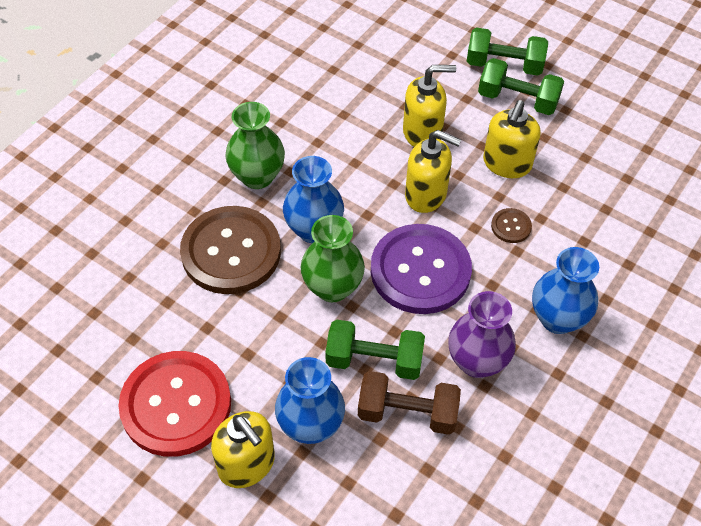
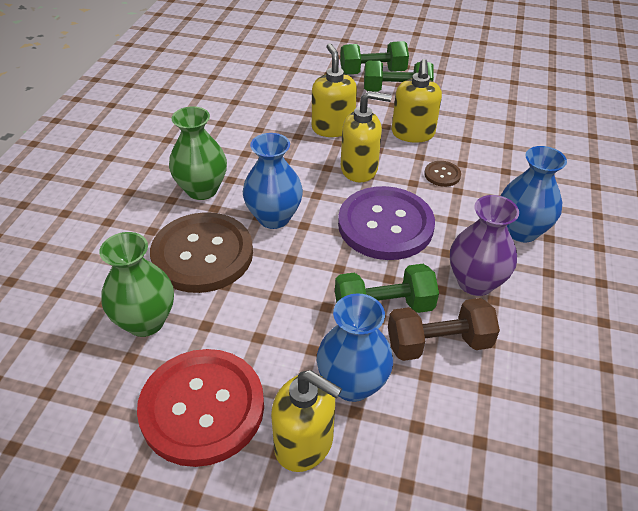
camera: 20 degrees left, 10 degrees down
(332, 287) = (313, 258): green vase -> green vase (145, 321)
(422, 133) = (332, 128): yellow soap dispenser -> yellow soap dispenser turned 75 degrees counterclockwise

